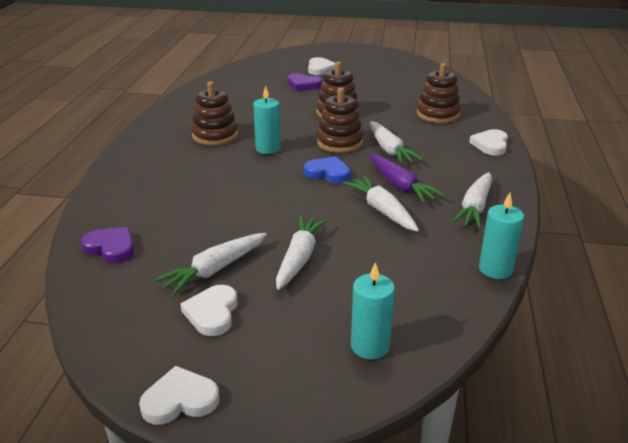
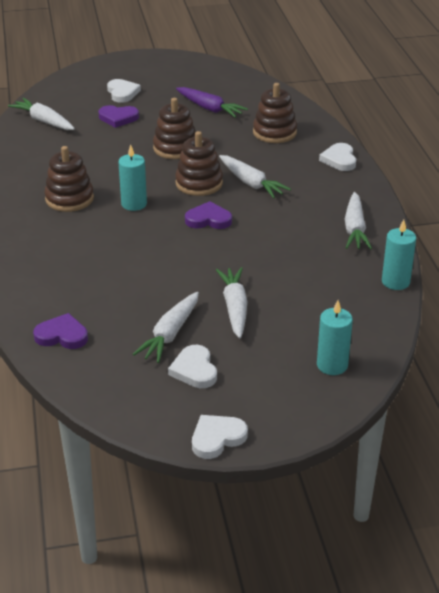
camera: 20 degrees left, 5 degrees up
(328, 173) = (208, 219): blue heart -> purple heart
(382, 210) = (278, 248): white carrot -> white carrot (44, 121)
(400, 186) = (281, 220): purple carrot -> purple carrot (210, 108)

